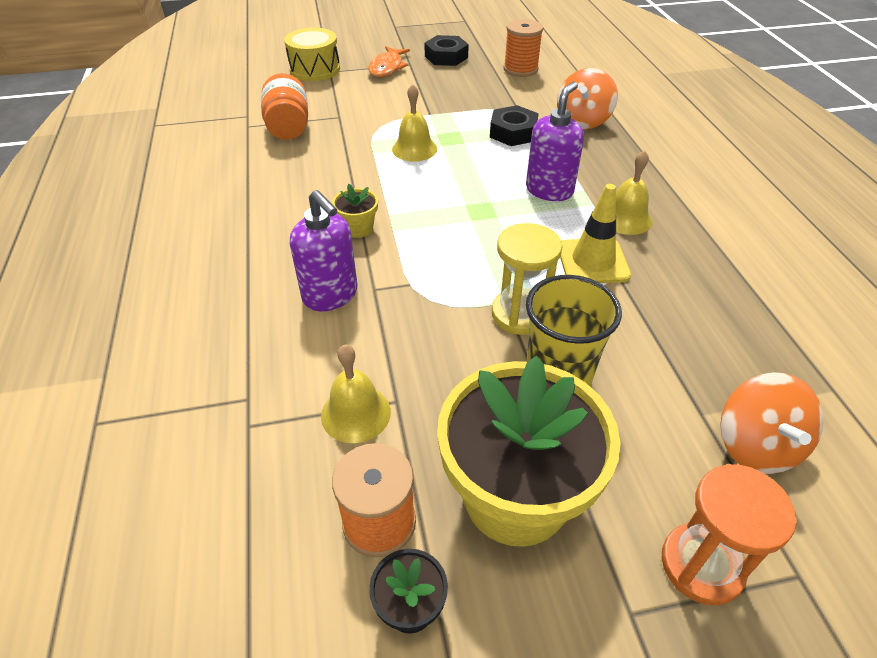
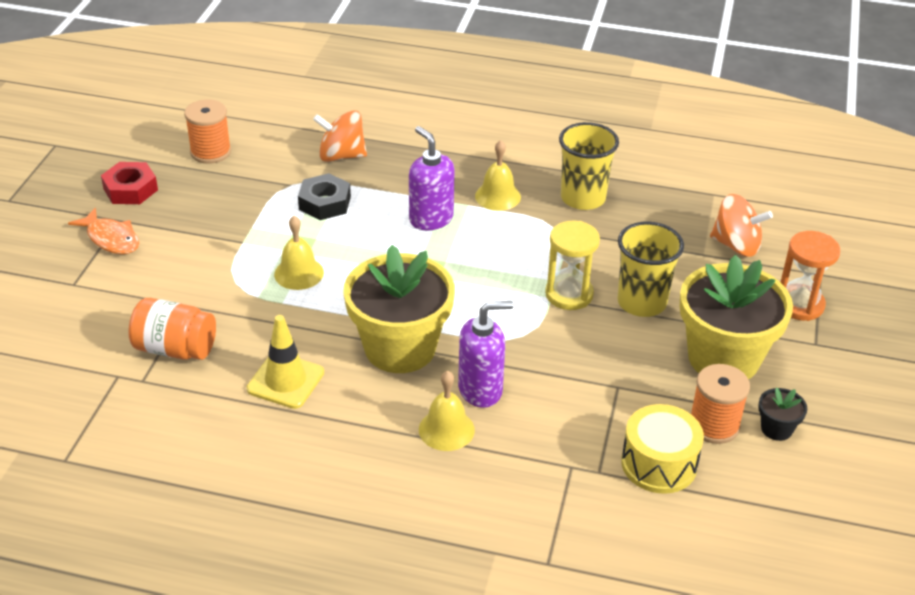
camera: 65 degrees left, 5 degrees down
(315, 69) = (56, 295): yellow drum -> yellow drum (659, 464)
(356, 413) = (618, 410): yellow bell -> yellow bell (446, 429)
(358, 228) = (400, 348): yellow flower pot -> yellow flower pot, size x2.42
(446, 57) = (130, 189): black nut -> red nut
(583, 120) = (341, 156): orange spinning top -> orange spinning top turned 135 degrees clockwise
(593, 261) = (536, 235): yellow traffic cone -> yellow traffic cone (285, 381)
(690, 276) = (583, 198): none -> yellow cup

